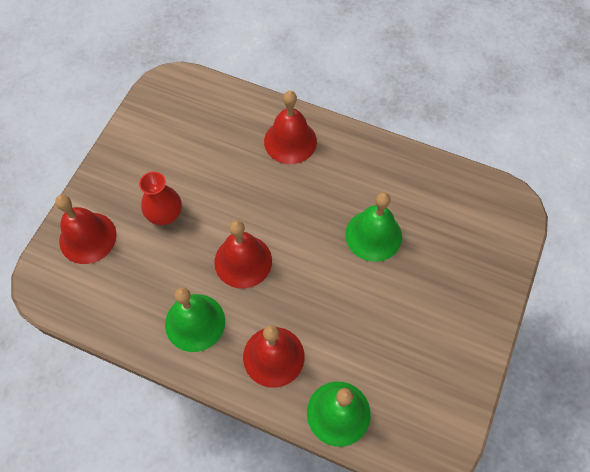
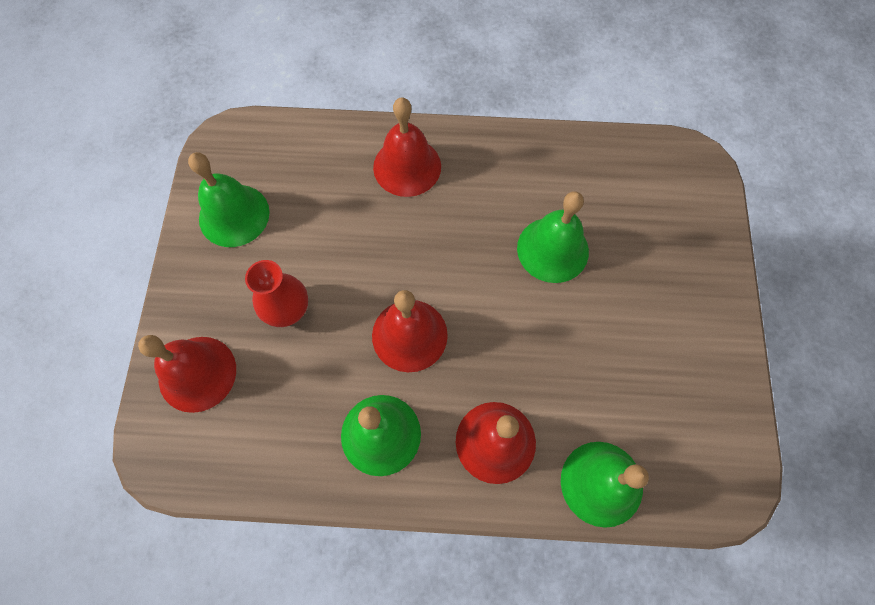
camera: 20 degrees left, 5 degrees up
(154, 137) = (234, 215): none -> green bell

